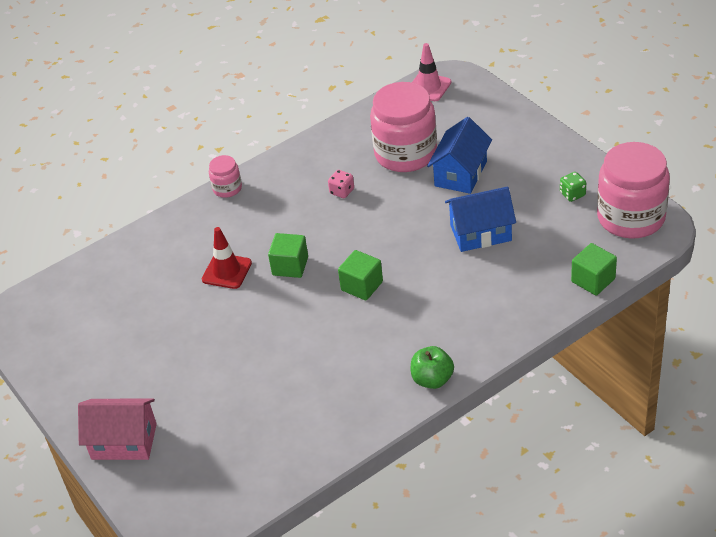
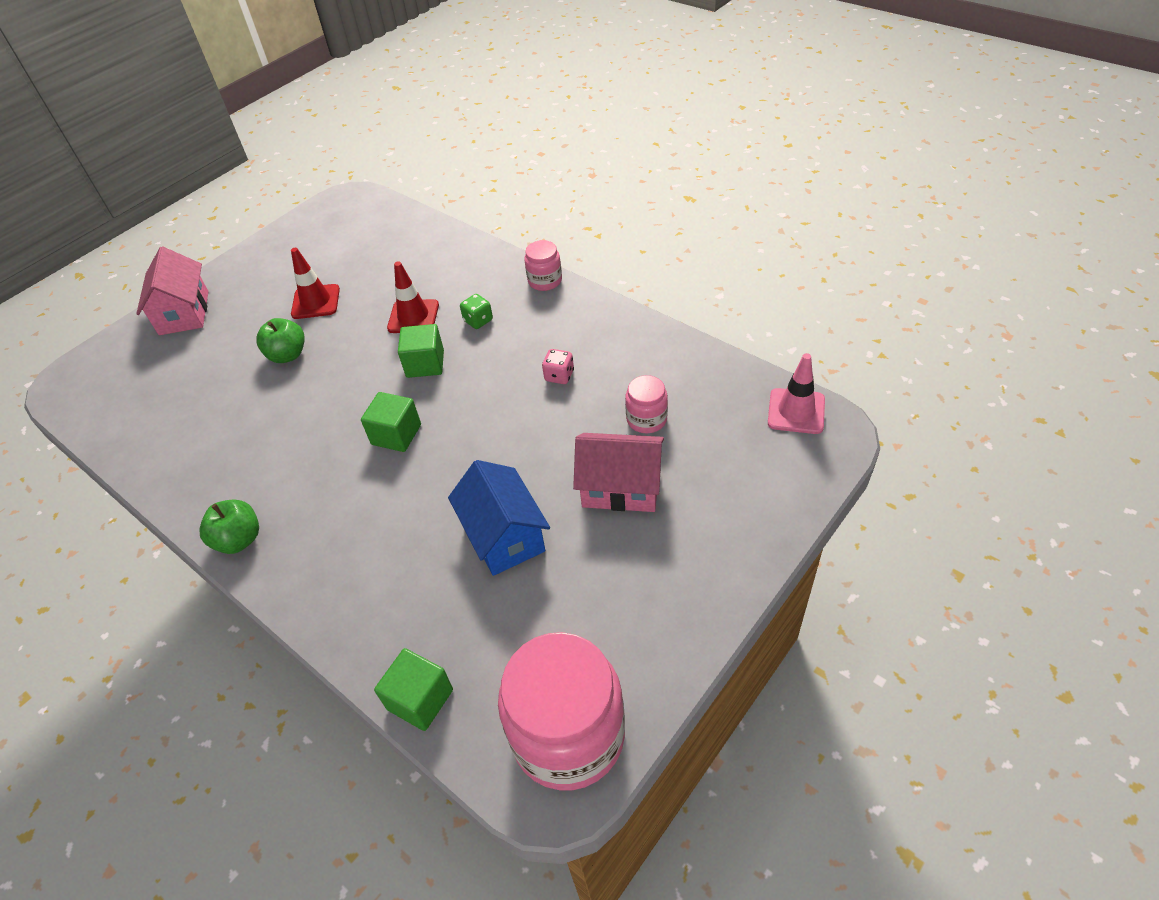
camera: 75 degrees right, 5 degrees up
(167, 338) = (315, 302): none -> red traffic cone
(231, 356) = (288, 355): none -> green apple
(405, 154) = (646, 419): pink jar -> pink jar, size x0.47
(460, 174) = (621, 487): blue house -> pink house
(572, 194) = (607, 638): green dice -> green dice (478, 320)

